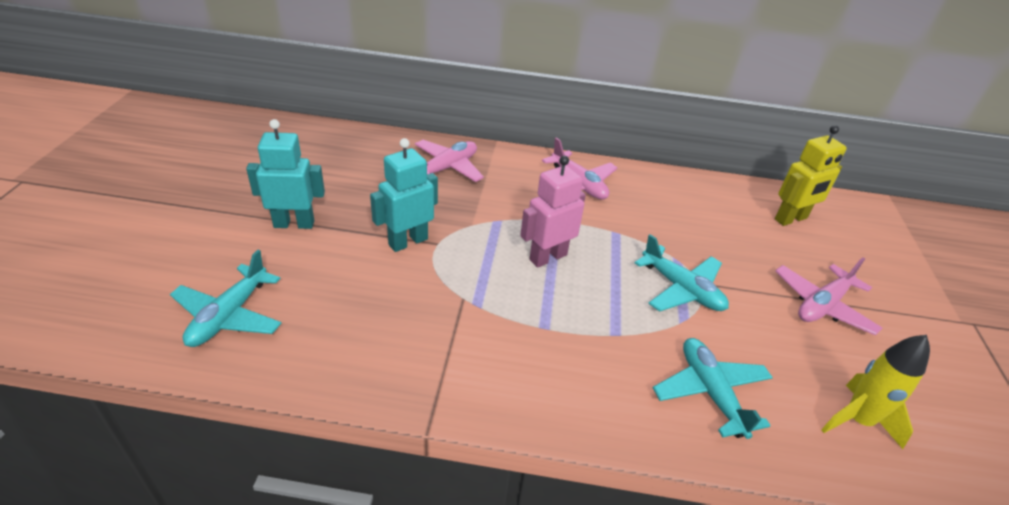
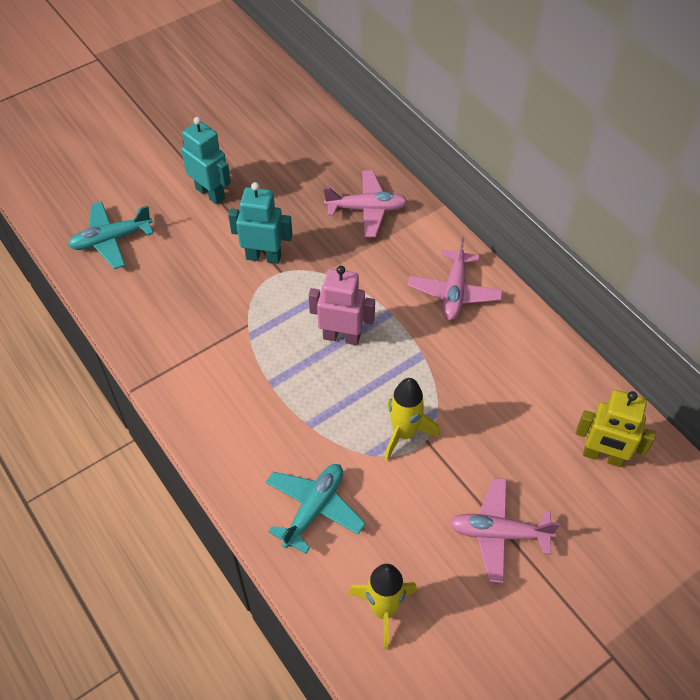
camera: 50 degrees right, 15 degrees up
(681, 289) = (404, 434): turquoise plane -> yellow rocket

